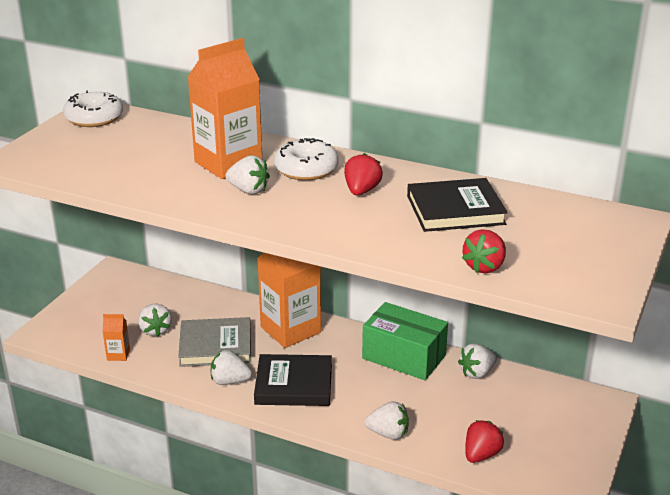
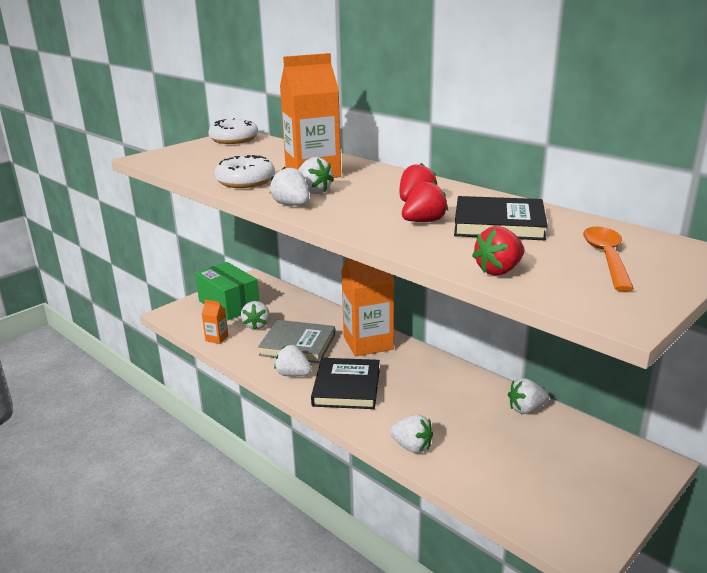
camera: 20 degrees right, 5 degrees down
(239, 213) = (291, 205): none -> white strawberry
(294, 384) = (346, 387): black book -> black book turned 75 degrees clockwise
(306, 169) = (377, 183): white donut -> white donut (245, 181)
(404, 357) = (460, 382): green box -> green box (229, 304)
(481, 455) = (497, 487): red strawberry -> red strawberry (424, 221)
(565, 238) = (606, 258): none -> orange spoon

